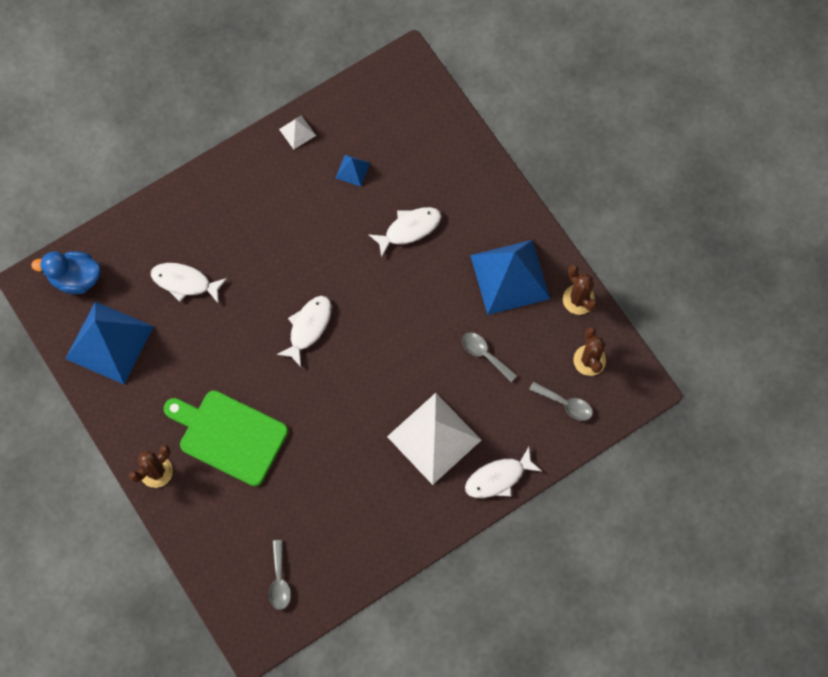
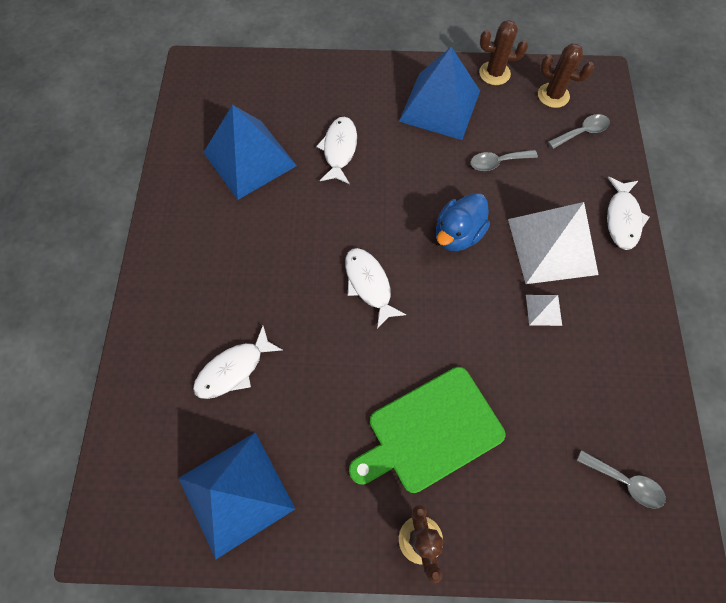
camera: 55 degrees left, 5 degrees down
(75, 278) = (135, 482): blue duck -> blue duck (457, 234)
(297, 132) = (175, 179): white pyramid -> white pyramid (543, 310)
(352, 170) = (249, 159): blue pyramid -> blue pyramid, size x2.34

